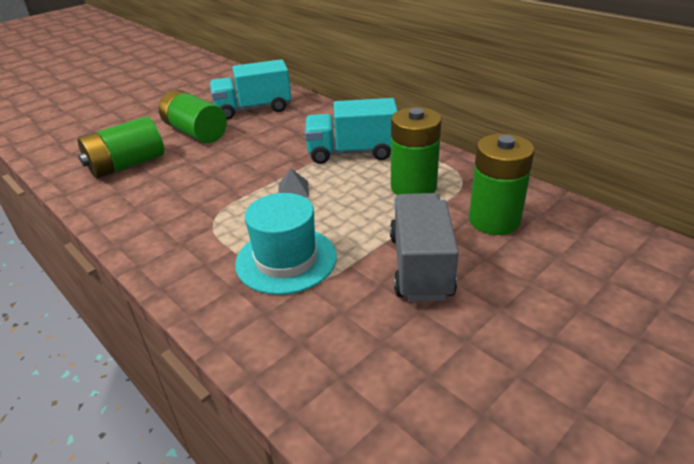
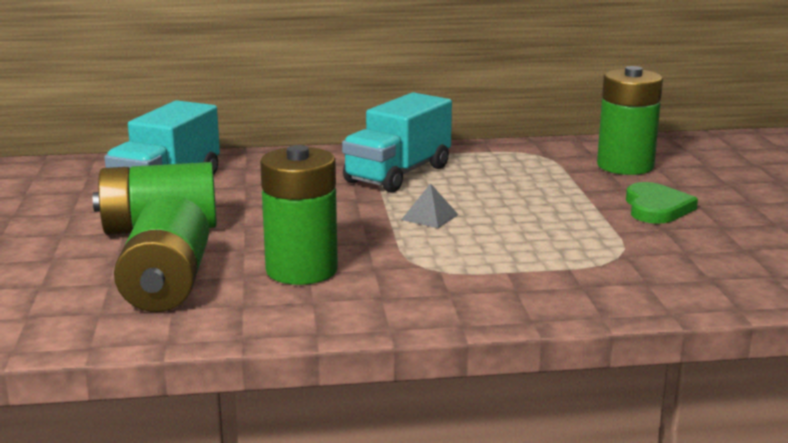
camera: 55 degrees left, 15 degrees down
(286, 260) = (567, 252): turquoise hat -> none
(413, 187) = (519, 173): green battery -> green battery (301, 270)
(420, 266) = (656, 208): grey truck -> green heart

